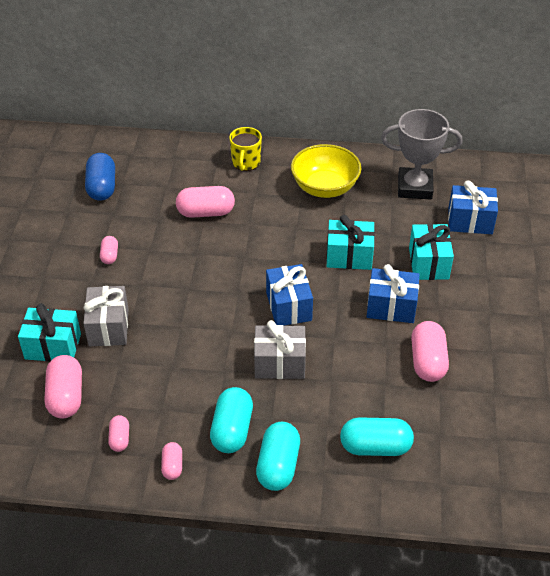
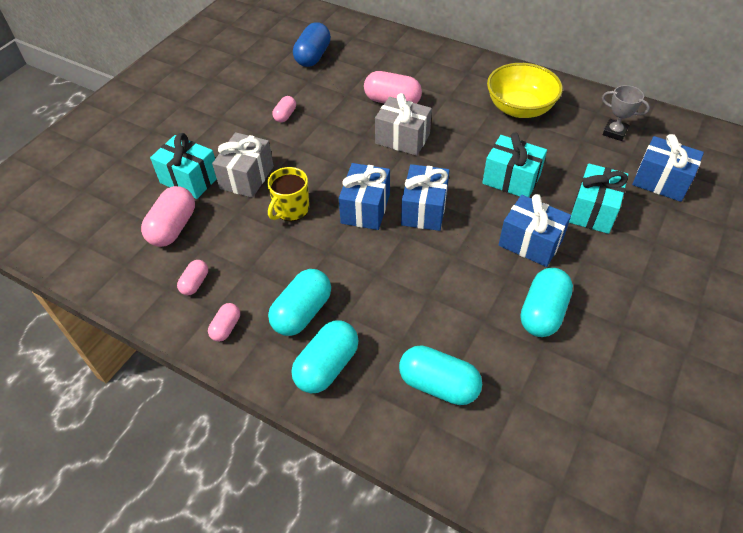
camera: 25 degrees right, 5 degrees up
(236, 322) = (365, 209): none -> blue gift
(246, 162) = (454, 67): yellow mug -> yellow mug (291, 209)
(279, 363) = (385, 262): grey gift -> grey gift (402, 139)
(414, 187) = (614, 132): grey trophy -> grey trophy, size x0.54
(428, 361) = (543, 312): pink capsule -> turquoise capsule

